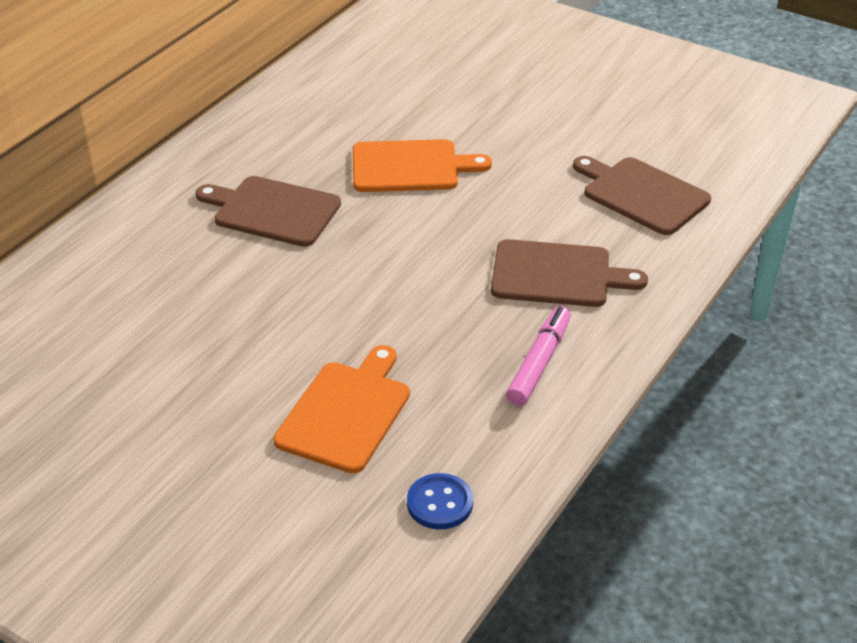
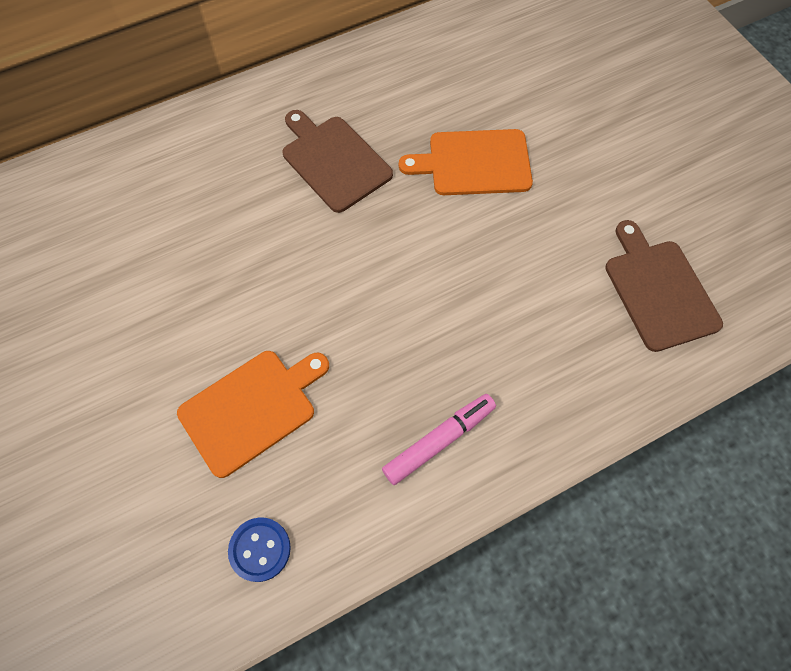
camera: 30 degrees right, 25 degrees up
(410, 167) = (474, 163): orange cutting board -> orange cutting board turned 150 degrees clockwise
(557, 275) = (520, 347): brown cutting board -> none

